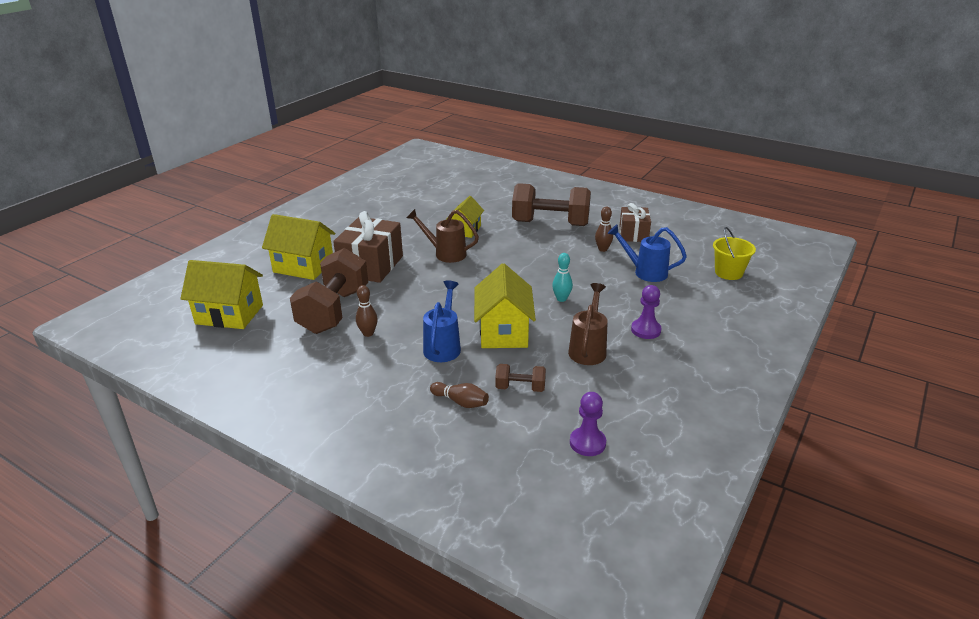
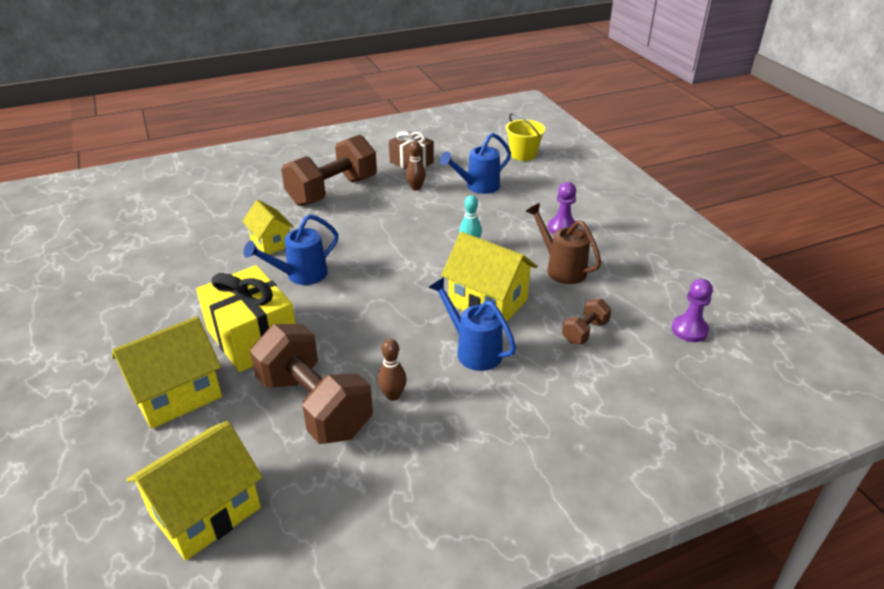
camera: 55 degrees left, 5 degrees up
(371, 266) = (252, 337): brown gift -> yellow gift
(445, 254) = (301, 275): brown watering can -> blue watering can
(461, 402) = (576, 378): brown bowling pin -> none

